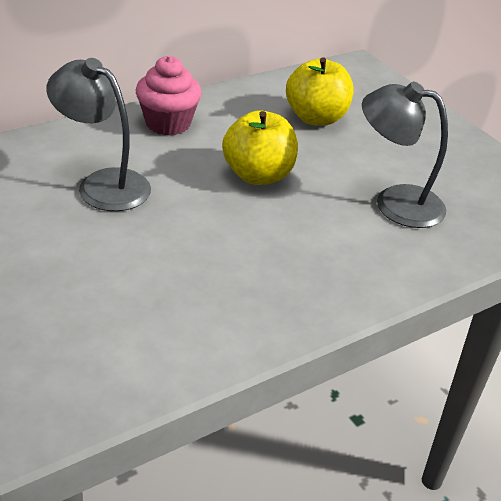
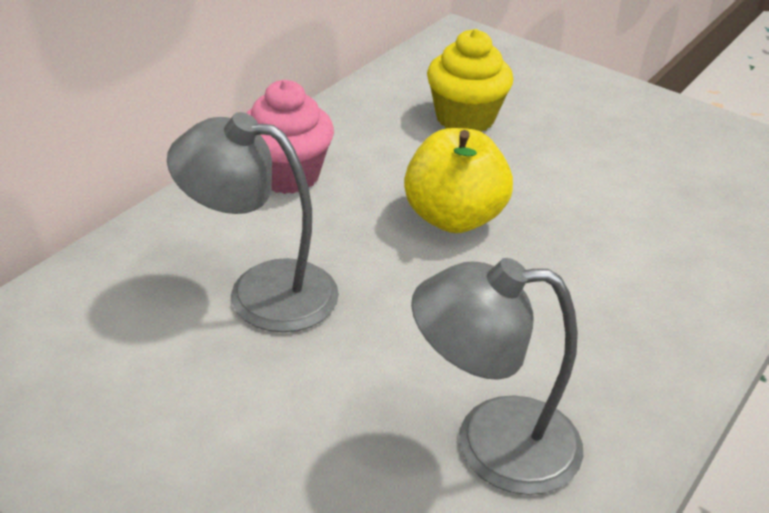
camera: 20 degrees left, 0 degrees up
(316, 118) = (465, 118): yellow apple -> yellow cupcake
(395, 202) = (638, 207): grey lamp -> grey lamp (491, 444)

